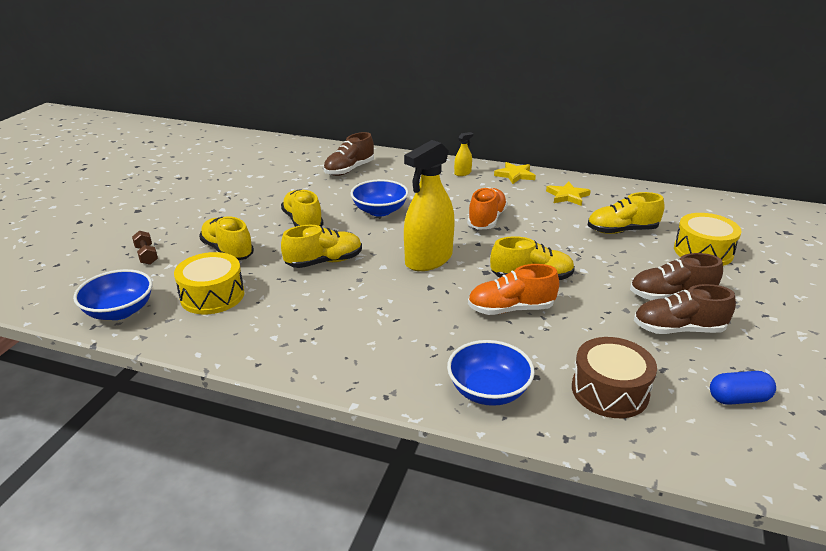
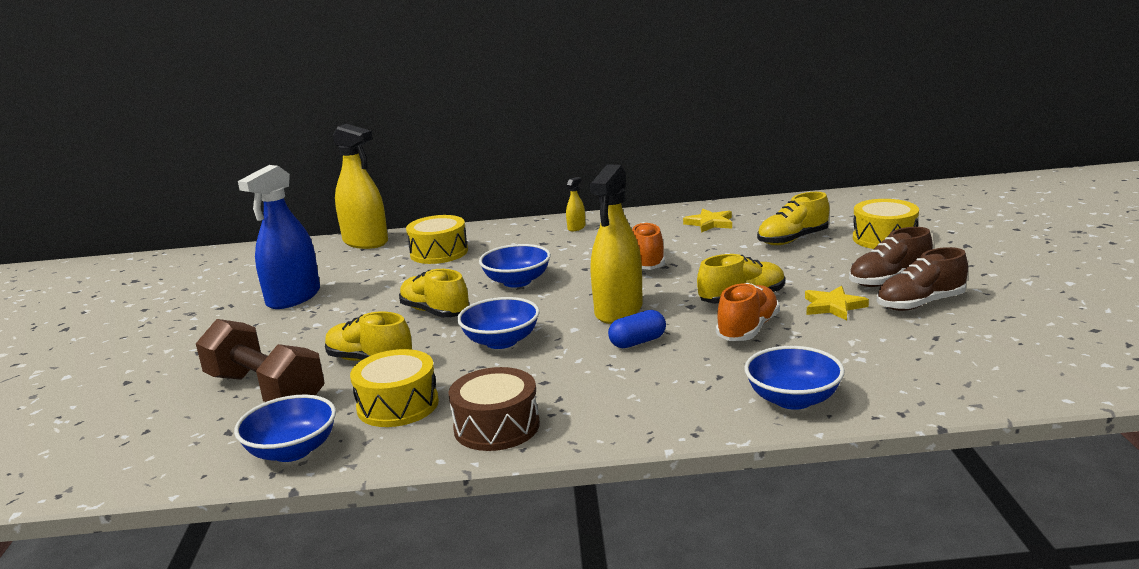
camera: 20 degrees left, 10 degrees down
(146, 255) = (265, 391): brown dumbbell -> brown dumbbell, size x2.46
(227, 182) = (293, 298): none -> blue spray bottle
(310, 147) = (365, 242): none -> yellow spray bottle
(324, 262) = (501, 341): yellow shoe -> blue bowl
(349, 170) = (439, 252): brown shoe -> yellow drum
(510, 309) = (748, 329): orange shoe -> orange shoe turned 150 degrees clockwise
(515, 175) = (636, 217): yellow star -> yellow star (833, 306)
(610, 391) = (905, 366): brown drum -> brown drum (496, 427)
(738, 399) = (1019, 340): blue capsule -> blue capsule (637, 342)

